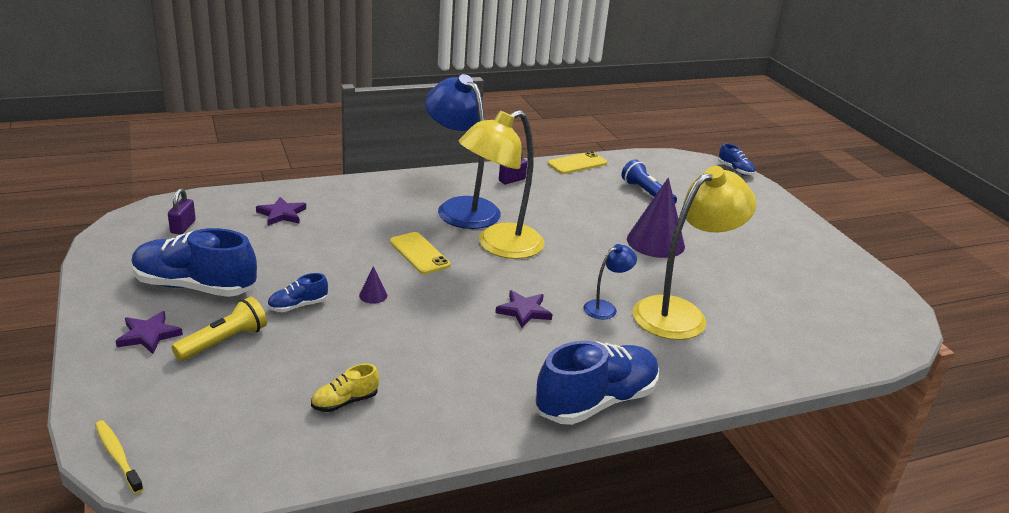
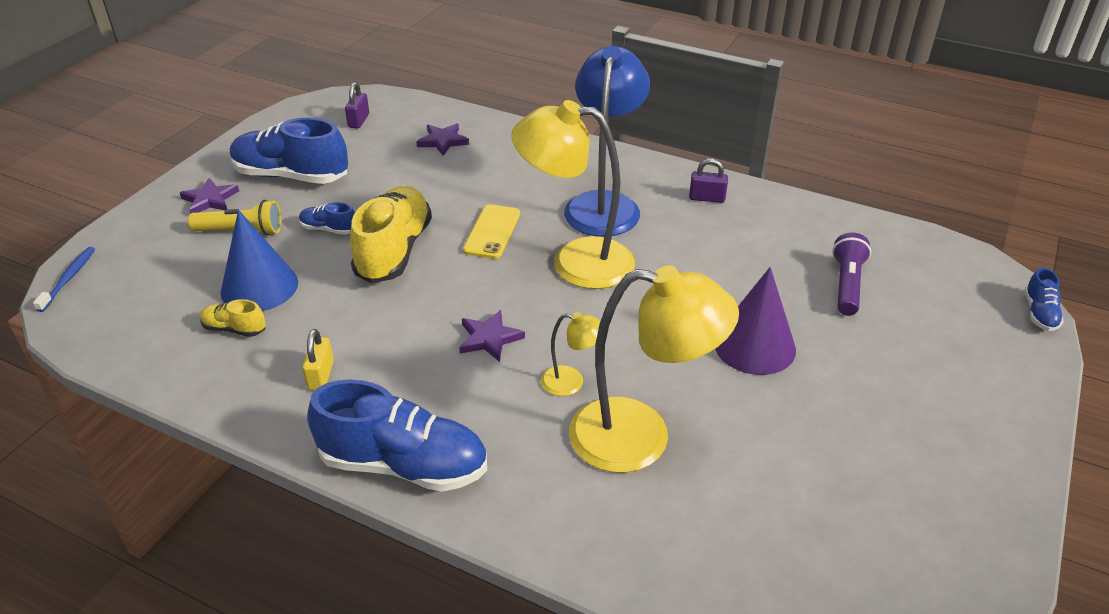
camera: 50 degrees right, 10 degrees up
(117, 456) = (69, 278): yellow toothbrush -> blue toothbrush
(183, 227) = (359, 121): purple padlock -> purple padlock turned 45 degrees counterclockwise
(195, 287) = (291, 176): blue shoe -> blue shoe turned 45 degrees counterclockwise
(313, 367) = (259, 287): none -> blue cone
(373, 295) = (394, 251): purple cone -> yellow shoe
(460, 390) = (321, 375): none -> yellow padlock
(577, 163) = (818, 211): yellow phone -> none
(605, 308) = (571, 382): blue lamp -> yellow lamp
(646, 193) = (847, 284): blue flashlight -> purple flashlight

